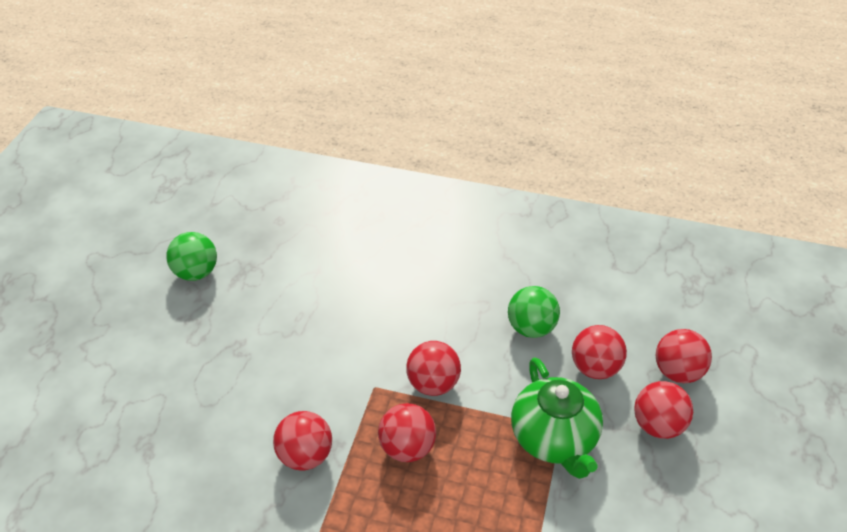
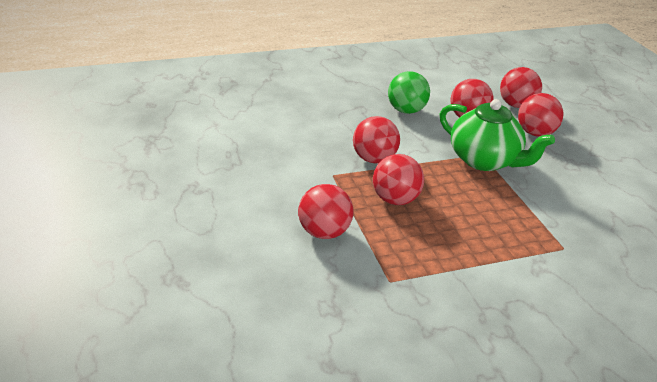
camera: 35 degrees left, 10 degrees down
(196, 273) = (106, 154): green ball -> none

